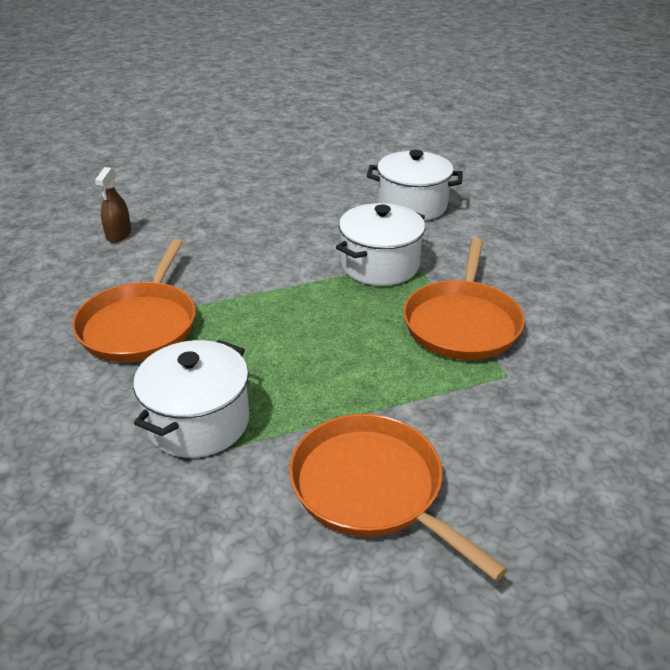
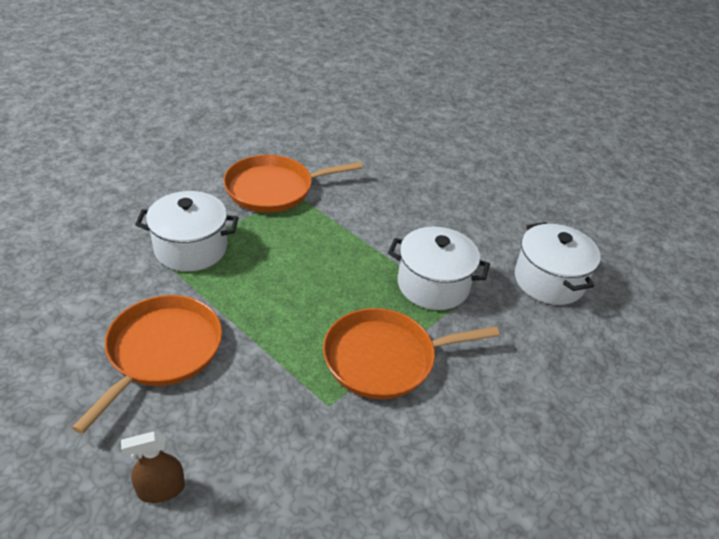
camera: 60 degrees right, 5 degrees up
(118, 234) = (368, 141): brown spray bottle -> brown spray bottle (161, 489)

